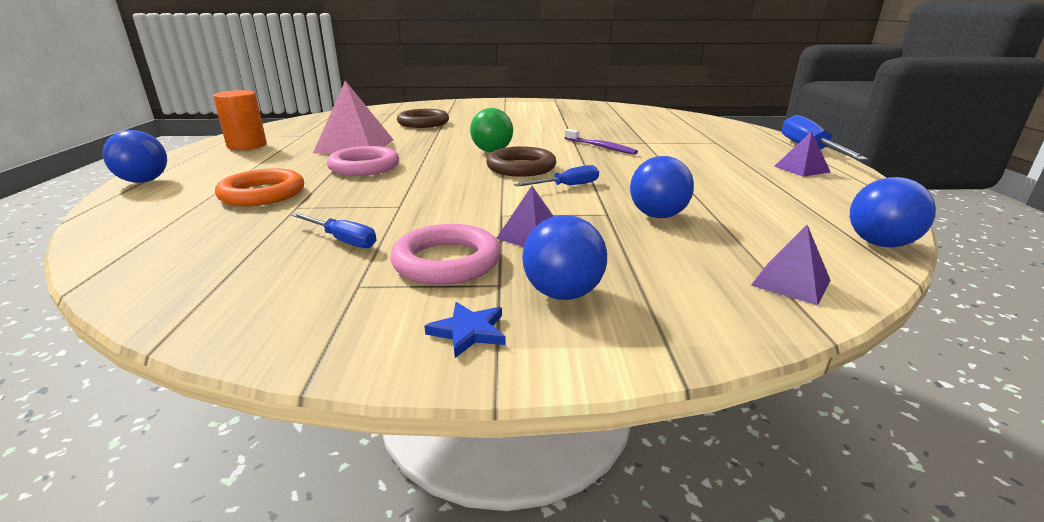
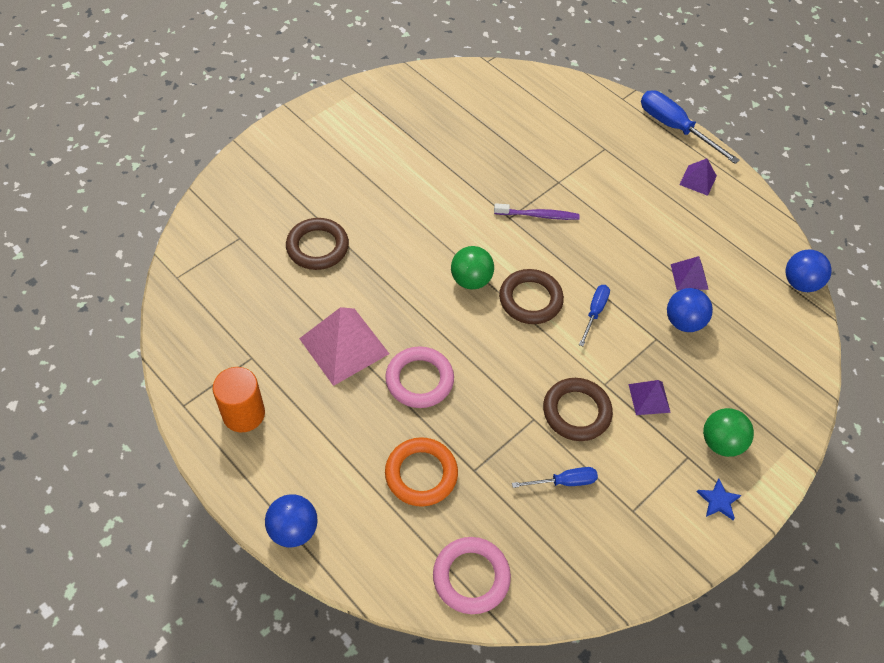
camera: 45 degrees left, 30 degrees up
(442, 216) = (576, 412): none -> brown ring
(447, 261) = (643, 457): pink ring -> pink ring (471, 577)
(563, 293) = (721, 442): blue ball -> green ball
(790, 282) = (793, 358): purple pyramid -> purple pyramid (689, 276)

